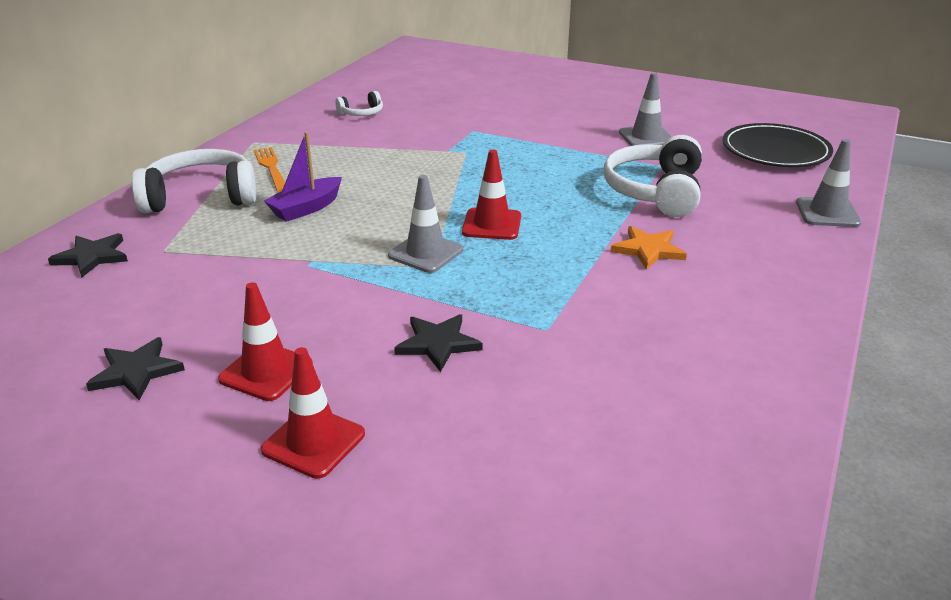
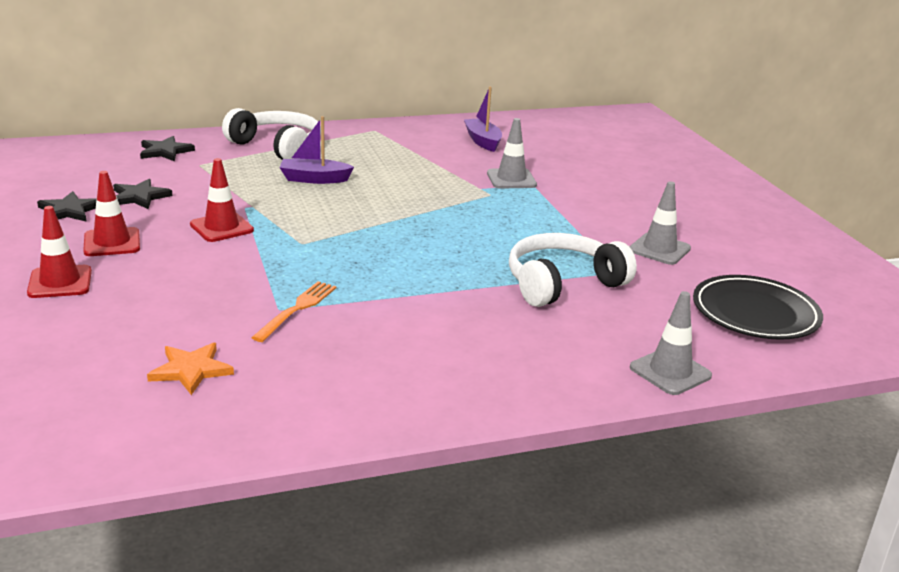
camera: 45 degrees right, 5 degrees down
(271, 168) = (349, 149): orange fork -> orange fork (297, 309)
(362, 113) = (483, 141): white headphones -> purple boat
(425, 253) = (317, 235): grey traffic cone -> grey traffic cone (511, 179)
(438, 344) = (209, 279): black star -> black star (139, 197)
(492, 224) = (394, 242): red traffic cone -> red traffic cone (221, 227)
(648, 250) = (455, 310): orange star -> orange star (191, 370)

